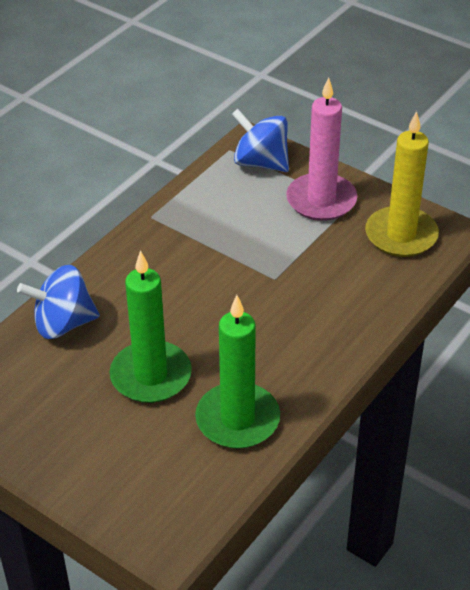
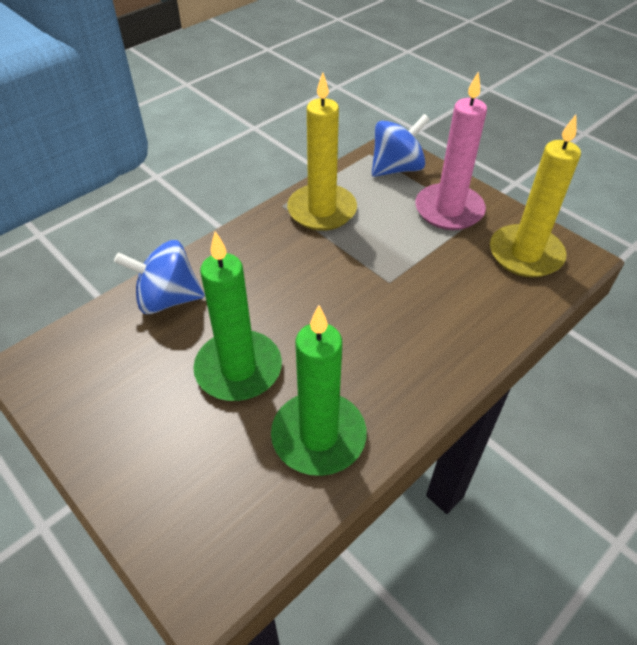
camera: 10 degrees right, 5 degrees up
(193, 217) = (322, 210): none -> yellow candle
(261, 162) = (396, 168): blue spinning top -> blue spinning top turned 105 degrees clockwise

